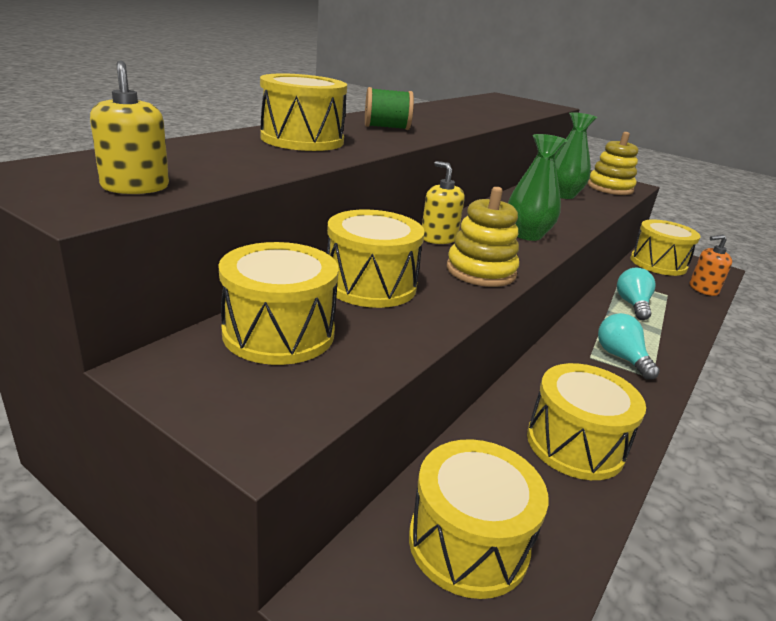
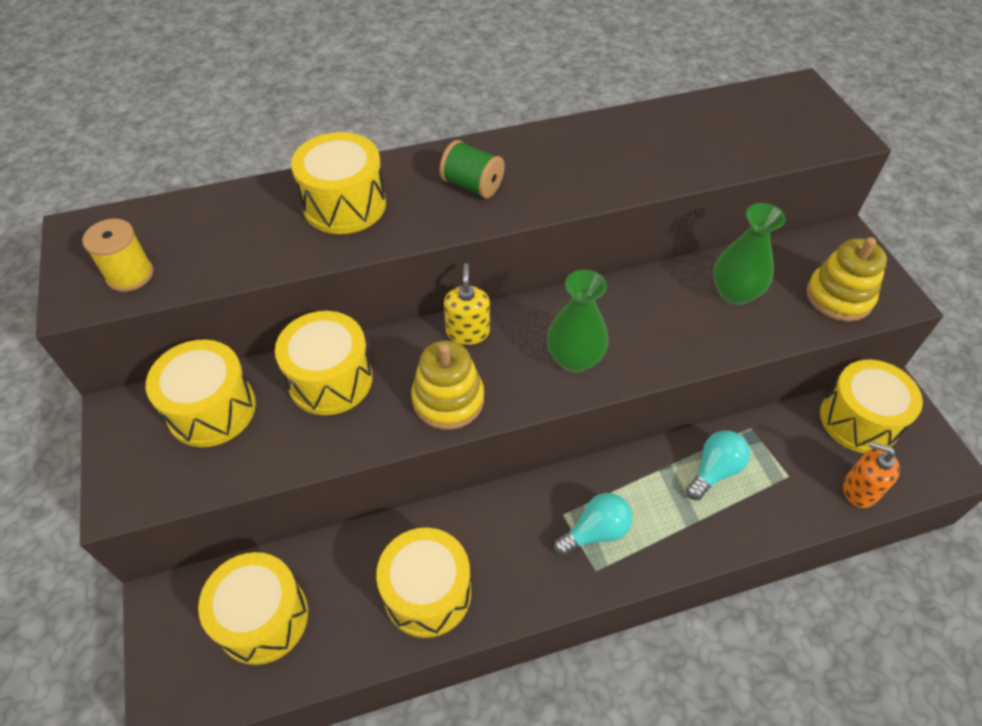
camera: 40 degrees right, 25 degrees up
(135, 187) = (130, 275): yellow soap dispenser -> yellow spool
(621, 357) = (595, 531): turquoise light bulb -> turquoise light bulb turned 45 degrees clockwise

